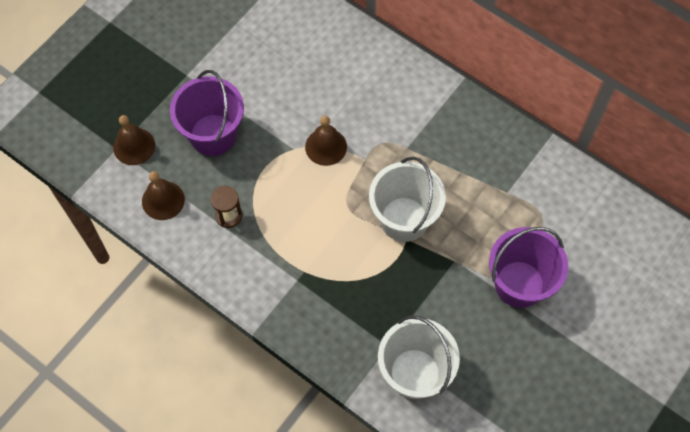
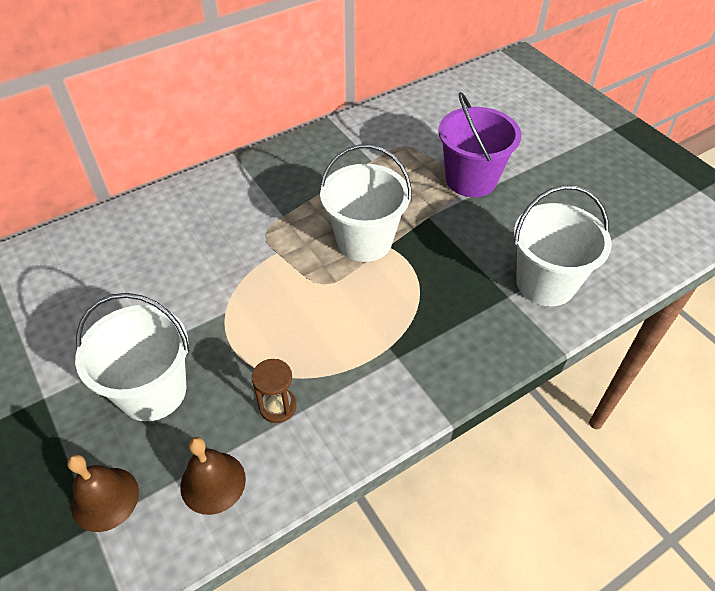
camera: 70 degrees left, 15 degrees down
(213, 135) = (153, 391): purple bucket -> white bucket
(326, 146) = (241, 281): brown bell -> none

